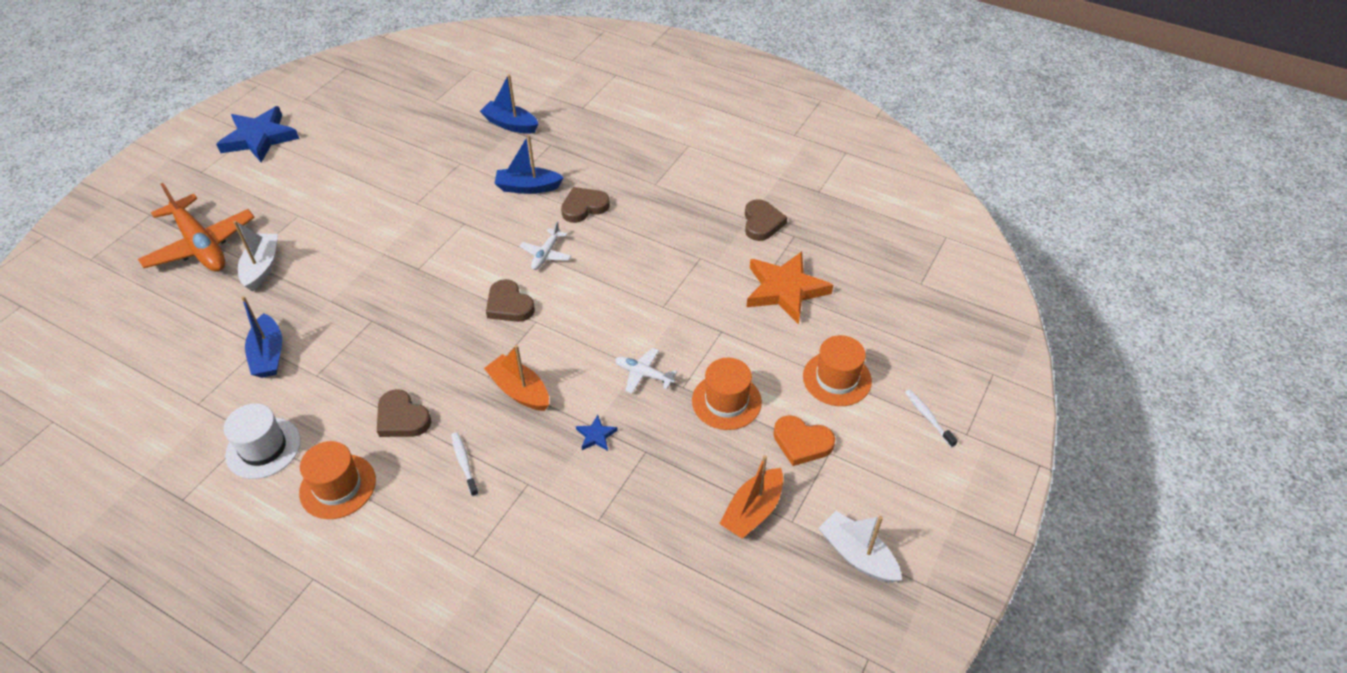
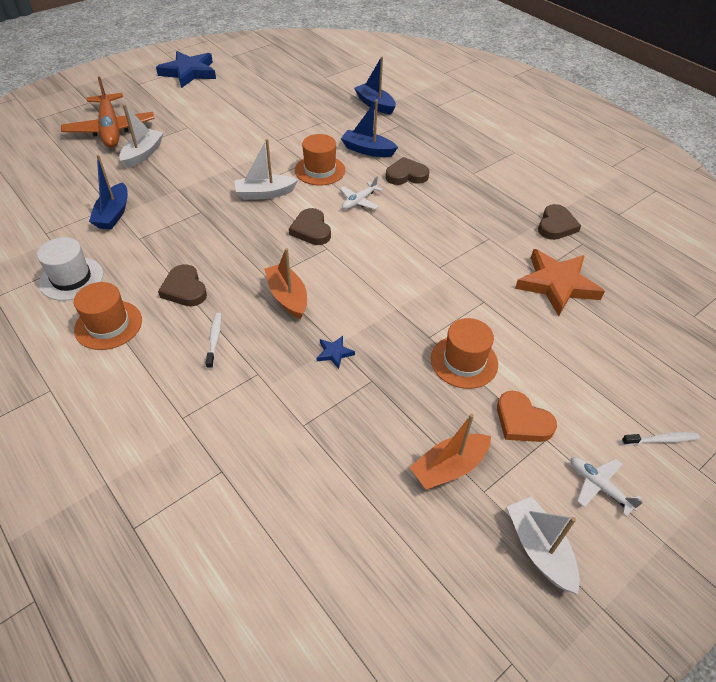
camera: 20 degrees right, 0 degrees up
(435, 276) = (265, 193): none -> white boat
(643, 374) = (398, 316): white plane -> white plane (599, 486)
(837, 378) = (579, 374): orange hat -> orange hat (320, 170)
(928, 417) = (661, 440): white toothbrush -> white toothbrush turned 90 degrees clockwise

